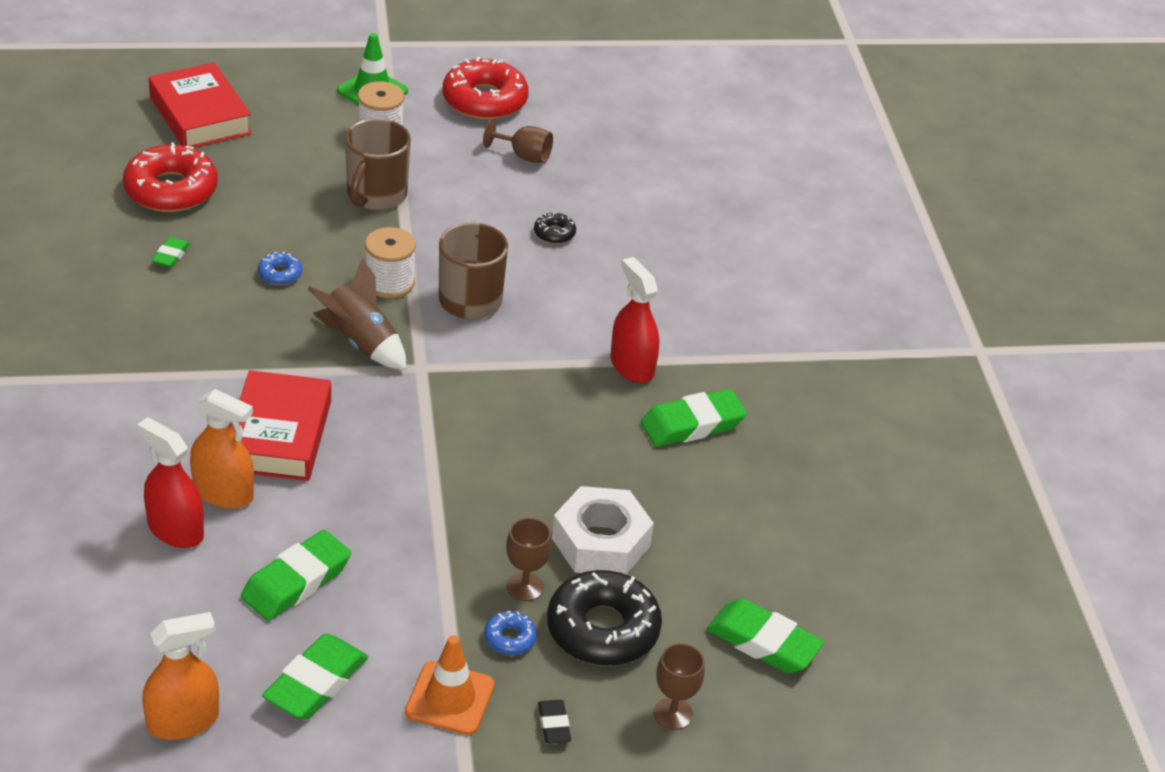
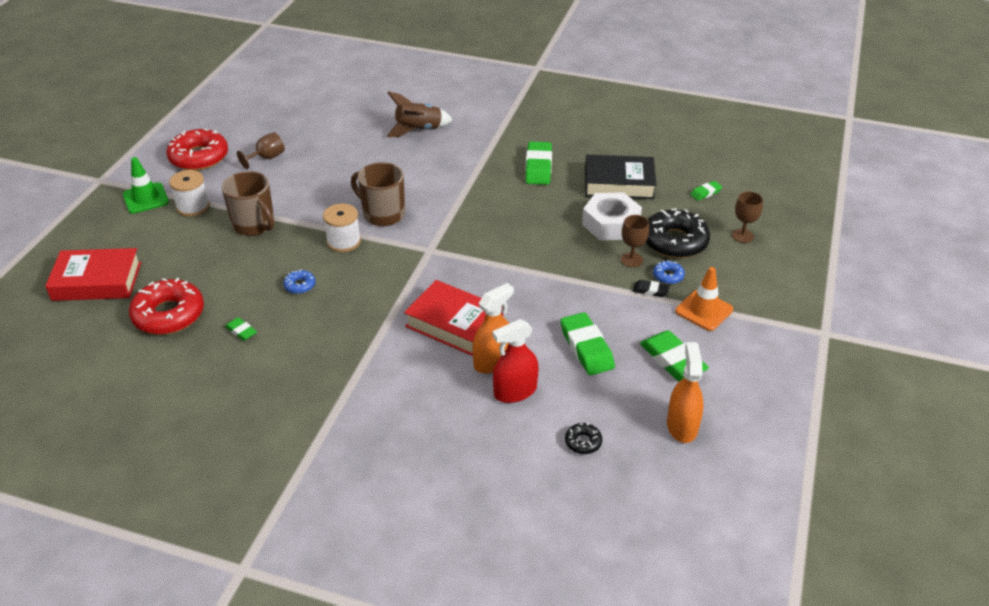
camera: 60 degrees left, 0 degrees up
(360, 342) = (391, 268): brown rocket -> brown rocket (418, 130)
(554, 233) = (347, 167): black donut -> black donut (583, 442)
(554, 725) = (736, 278): black eraser -> black eraser (650, 291)
(632, 366) = (480, 173): red spray bottle -> none
(715, 528) = (619, 183): none -> black book
(763, 642) = (705, 193): green eraser -> green eraser, size x0.51

